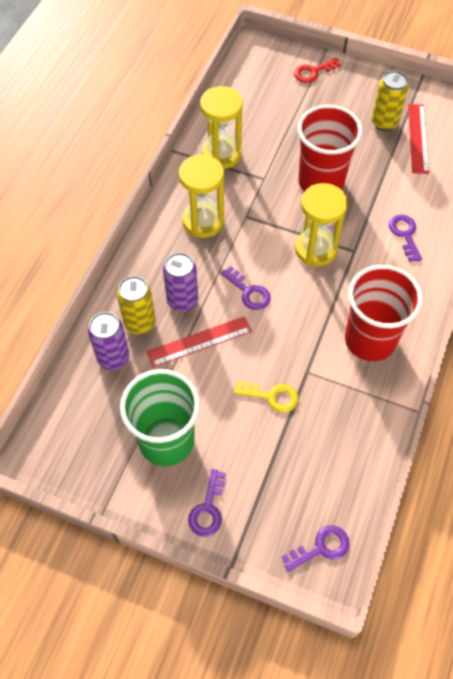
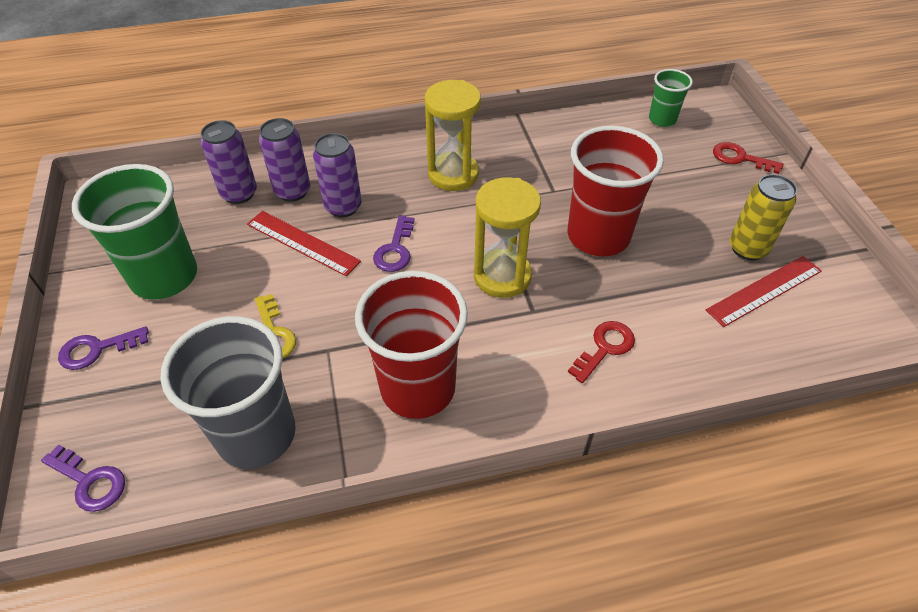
camera: 55 degrees right, 10 degrees down
(140, 323) = (292, 191): yellow can -> purple can
(221, 154) = (550, 147): yellow hourglass -> none
(246, 82) = (662, 119): none -> green cup
(347, 440) = (256, 434): none -> grey cup
(404, 234) = (605, 347): purple key -> red key

